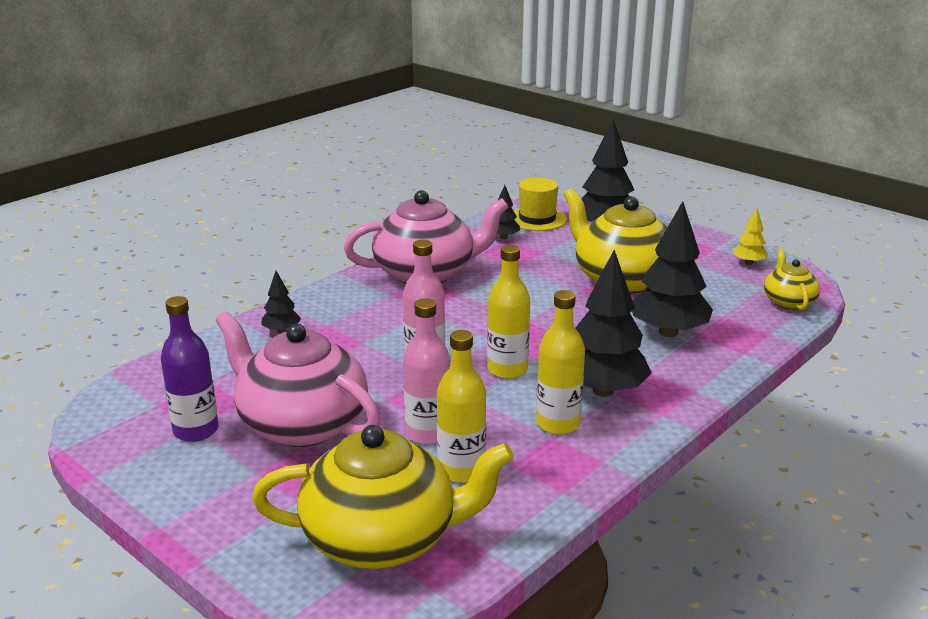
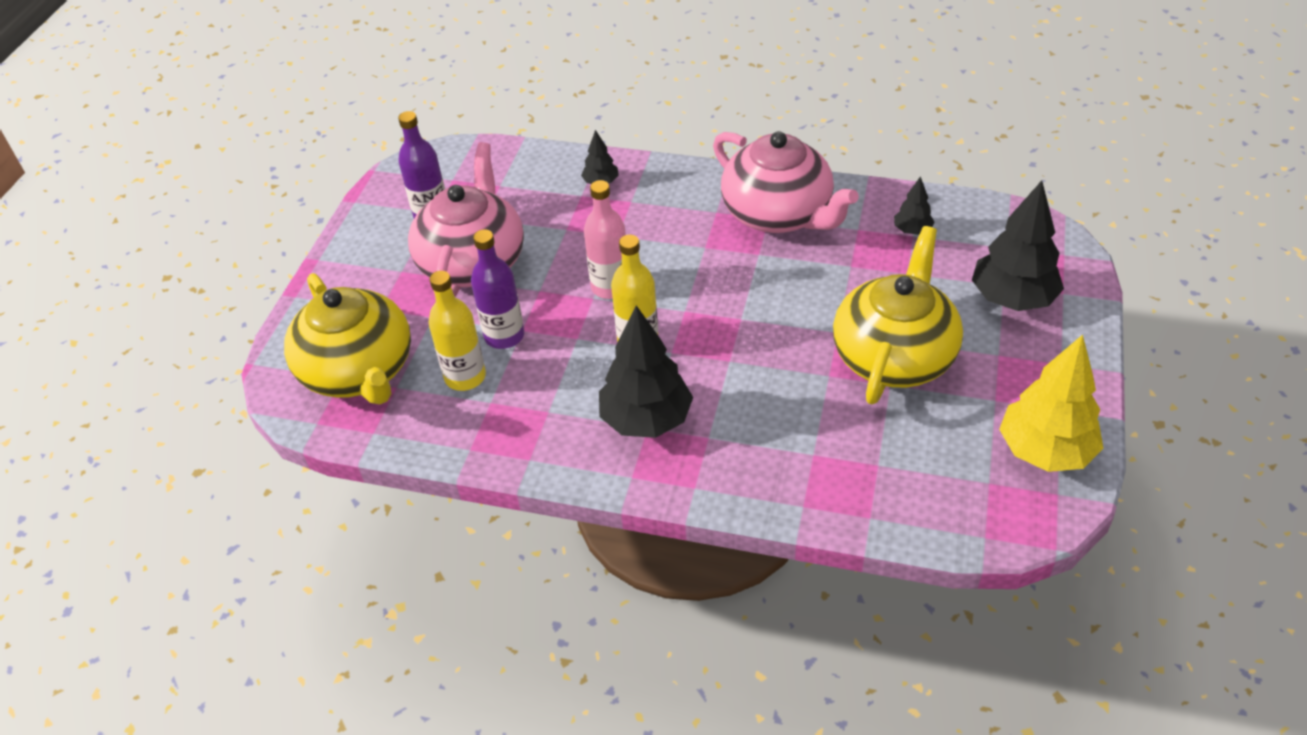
camera: 65 degrees right, 20 degrees up
(428, 433) = (504, 336): pink bottle -> purple bottle
(537, 219) = (986, 236): yellow hat -> none
(558, 423) = (570, 409): yellow bottle -> none
(668, 332) = (801, 430): black tree -> none
(748, 263) = (1045, 451): yellow tree -> yellow tree, size x2.06
(788, 301) = (966, 515): yellow teapot -> none

